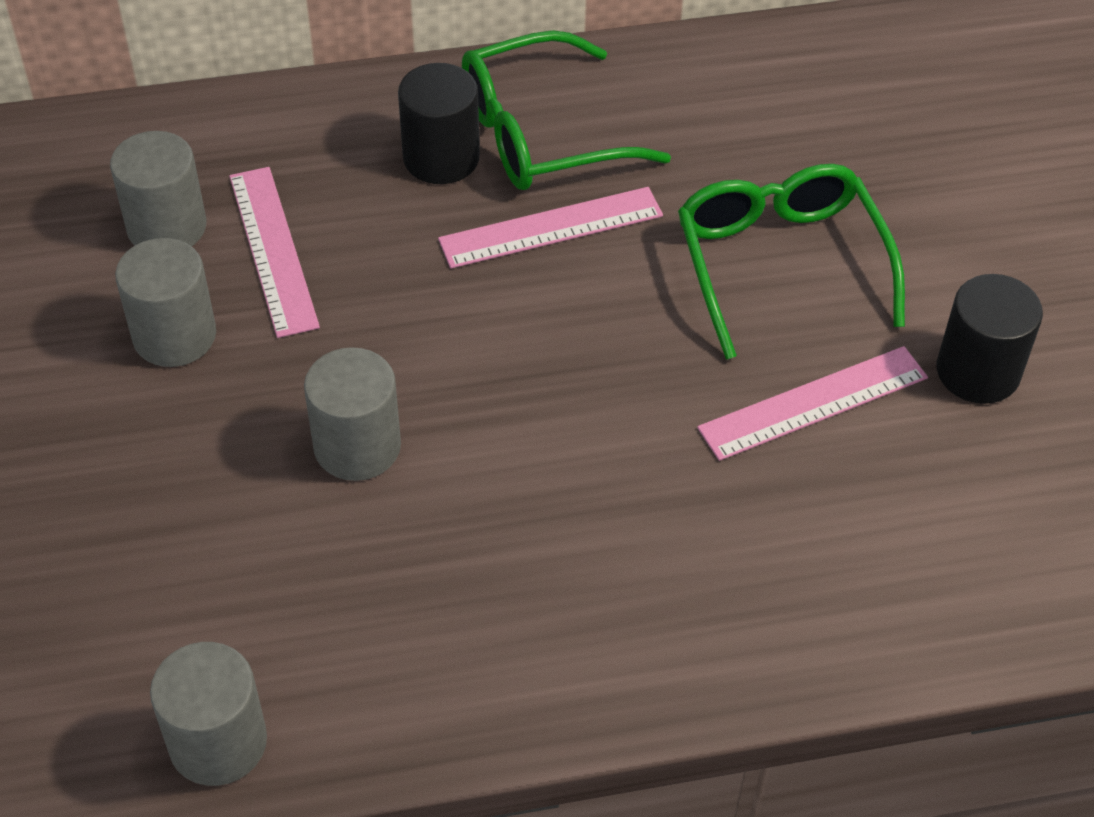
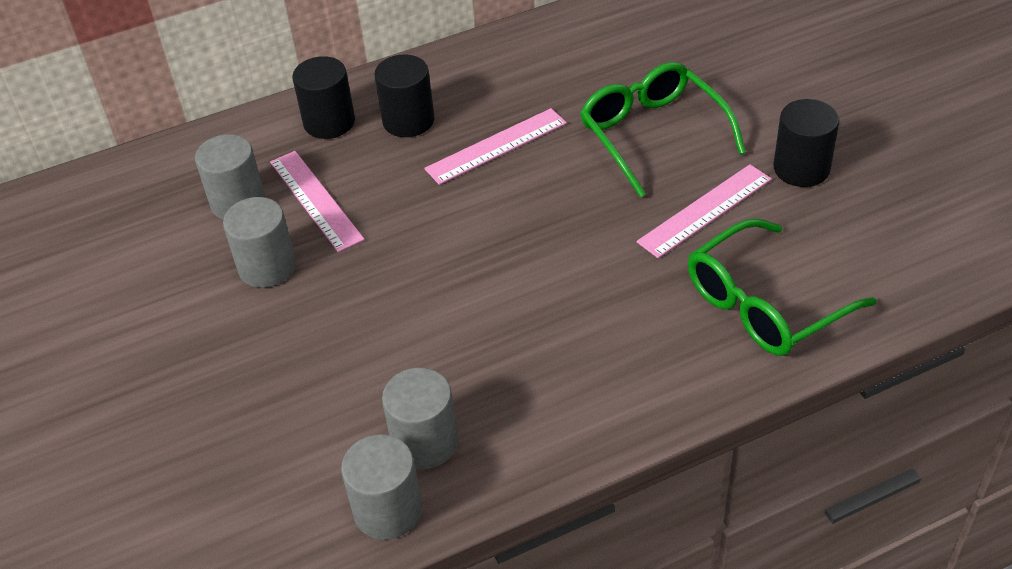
camera: 10 degrees left, 5 degrees down
(330, 133) = (329, 122): none -> black cylinder
(357, 446) = (416, 305): grey cylinder -> grey cylinder (425, 442)
(540, 134) = (469, 93): green glasses -> green glasses (764, 304)

